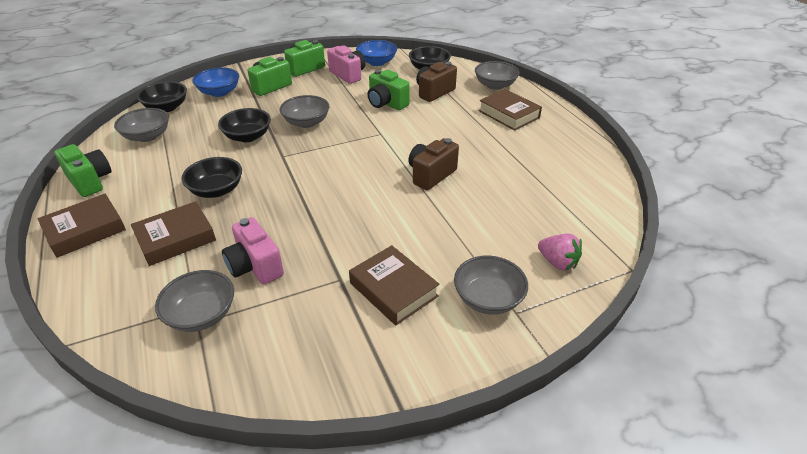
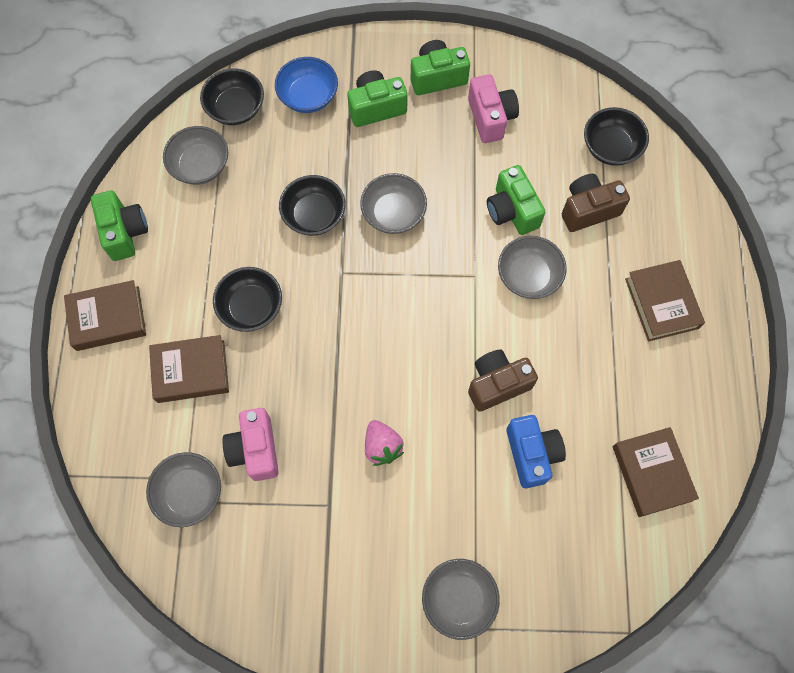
camera: 25 degrees right, 30 degrees up
(377, 62) = (545, 99): blue bowl -> none
(393, 289) = (374, 544): brown book -> brown book (651, 473)
(481, 200) = (532, 454): none -> blue camera
(495, 85) = (682, 227): grey bowl -> grey bowl (528, 276)
(557, 262) = (557, 586): pink strawberry -> pink strawberry (382, 446)

